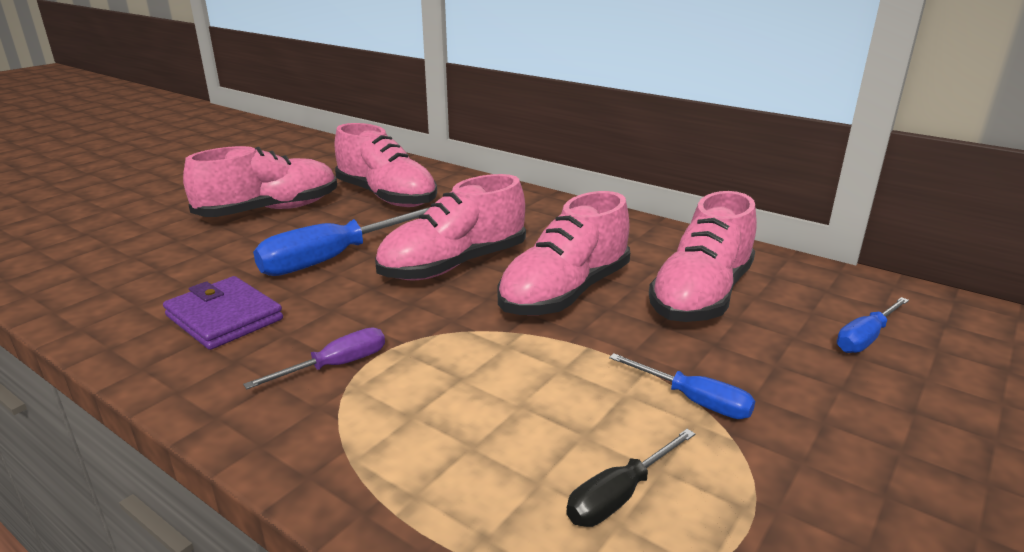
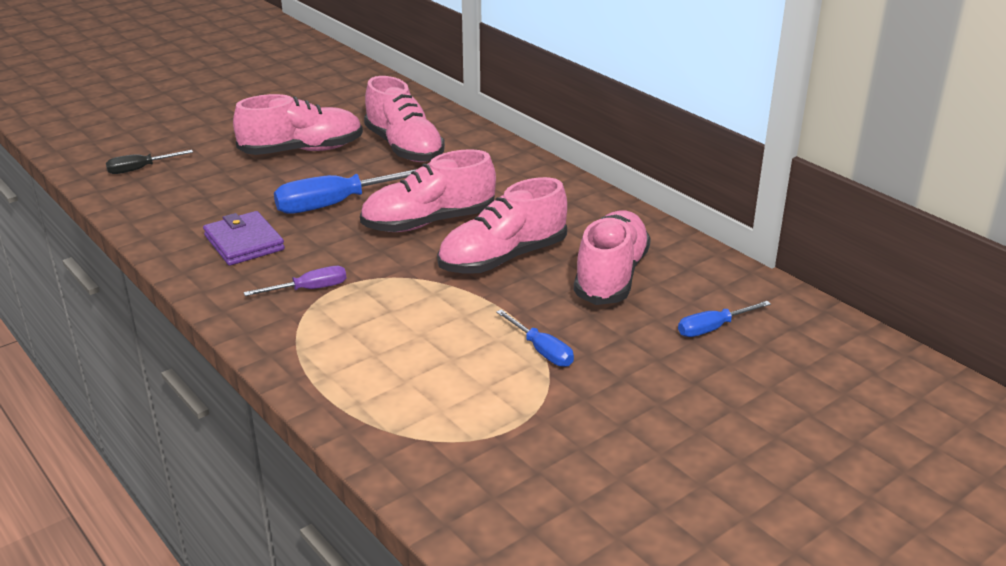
camera: 15 degrees right, 5 degrees up
(620, 496) = (450, 396): black screwdriver -> black screwdriver (140, 169)
(701, 296) = (611, 276): pink shoe -> pink shoe turned 150 degrees clockwise

